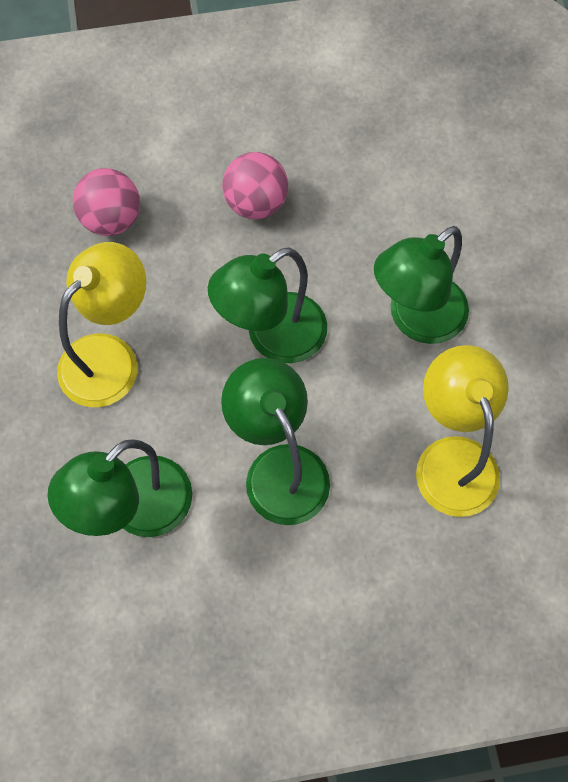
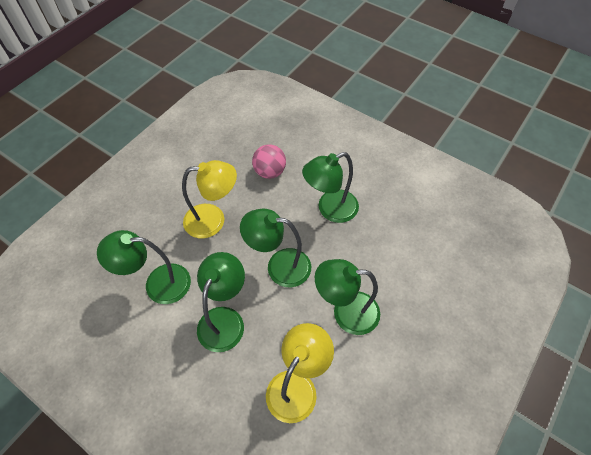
camera: 45 degrees right, 10 degrees down
(256, 203) = (330, 209): pink ball -> green lamp

